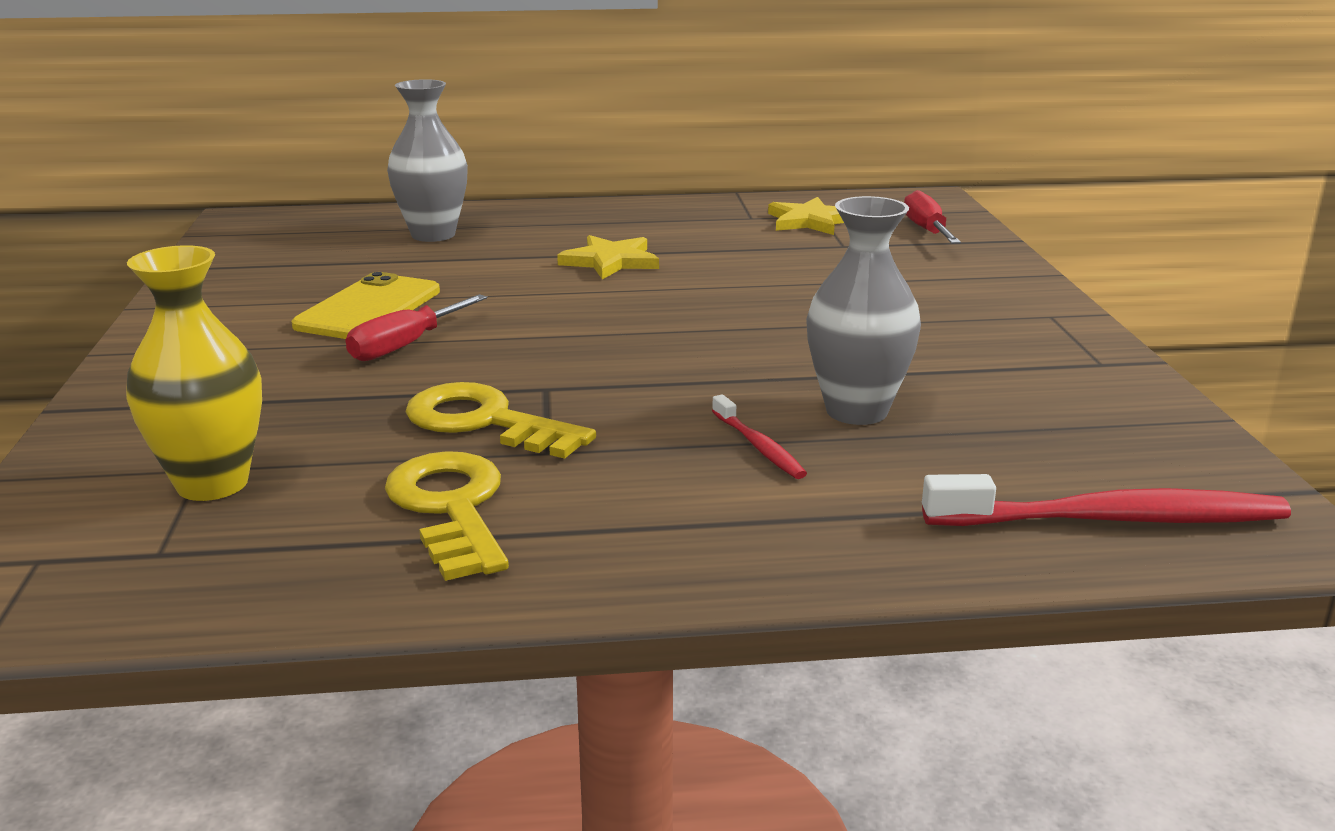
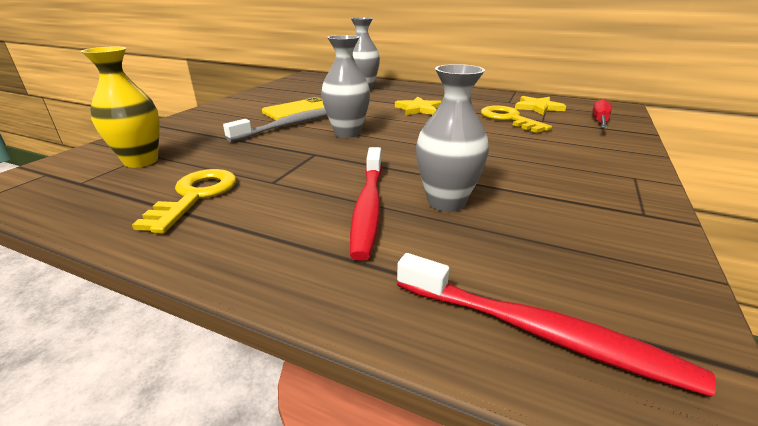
camera: 30 degrees right, 5 degrees up
(405, 346) = (289, 125): red screwdriver -> grey toothbrush
(485, 422) = (269, 162): yellow key -> yellow key (509, 119)
(546, 337) = (347, 133): none -> grey vase
(759, 446) = (368, 207): red toothbrush -> red toothbrush, size x1.98

